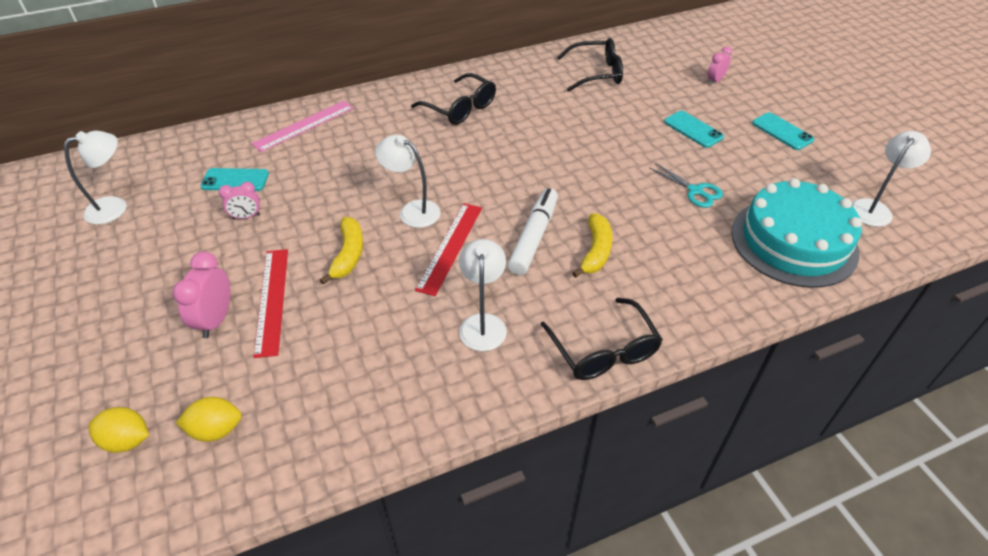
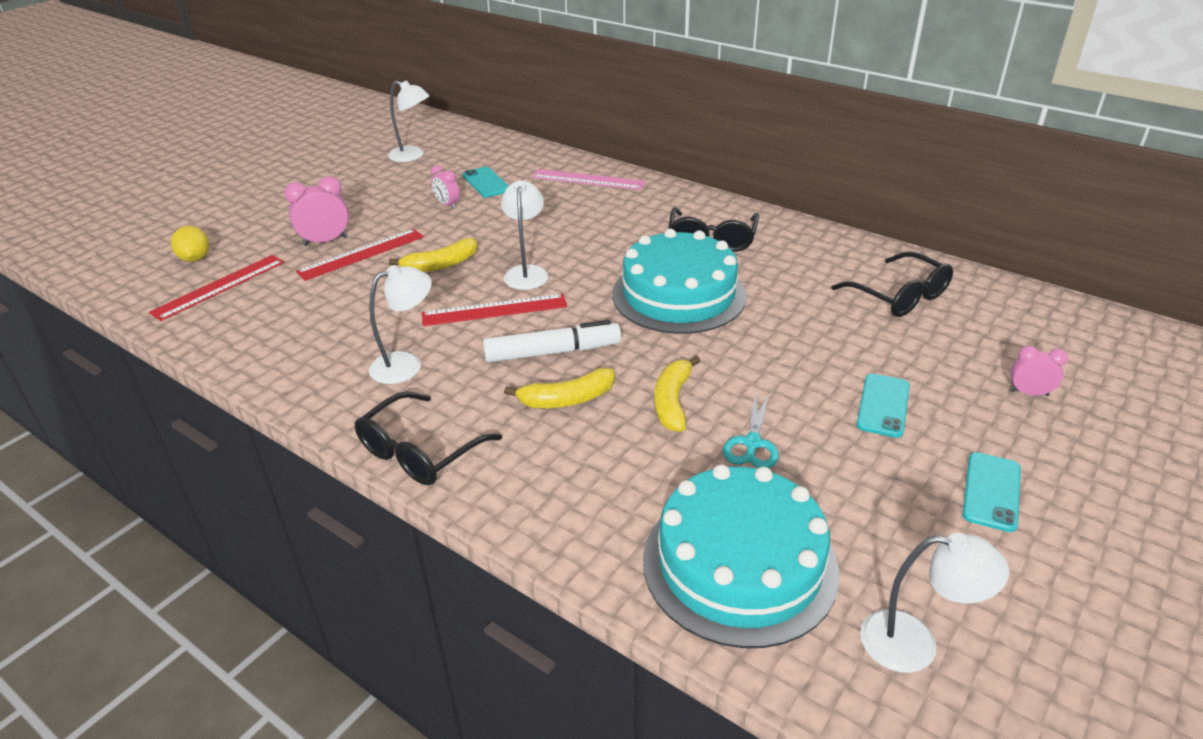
camera: 60 degrees right, 10 degrees down
(216, 430) = (219, 286): yellow lemon -> red ruler
(515, 152) = (678, 294): none -> turquoise cake
(633, 205) = (672, 402): none -> yellow banana

